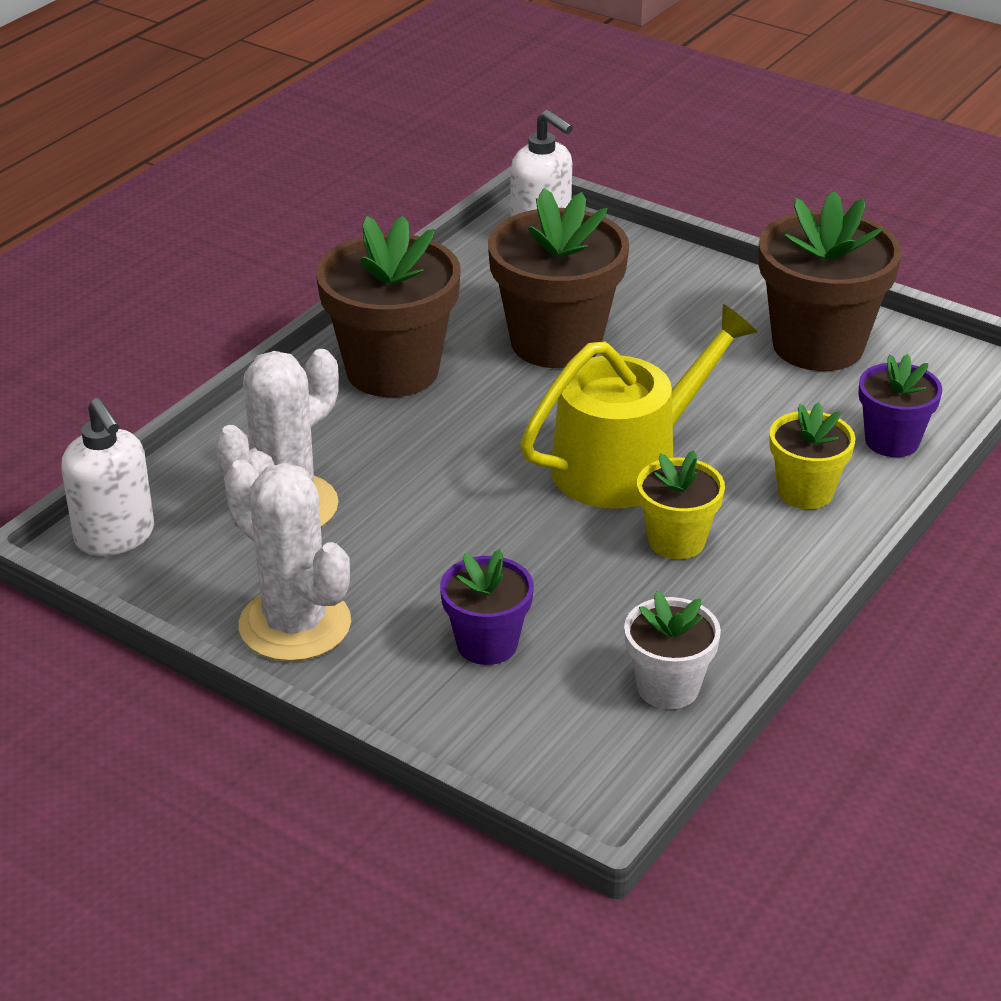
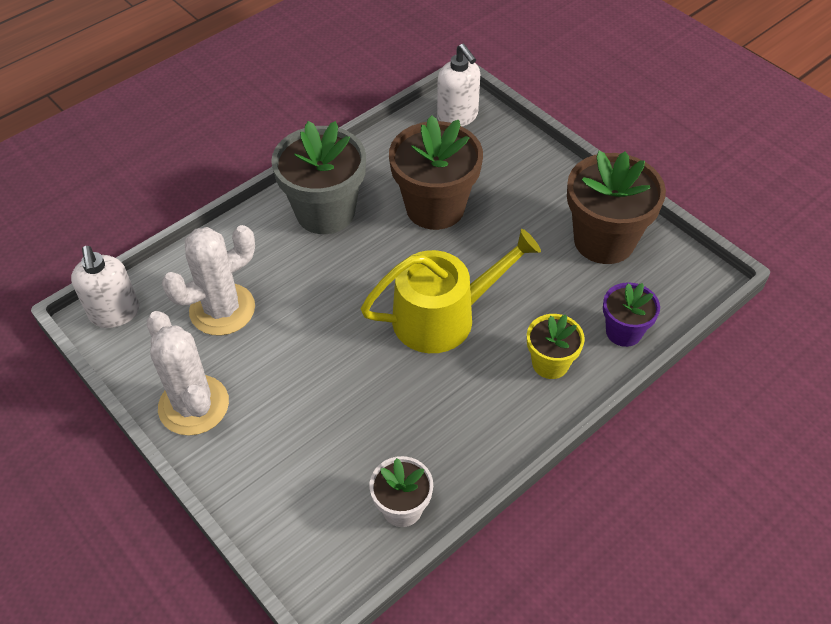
camera: 15 degrees right, 15 degrees up
(392, 370) = (325, 212): brown flower pot -> grey flower pot
(487, 644) = (303, 446): purple flower pot -> none
(676, 541) = (452, 387): yellow flower pot -> none

